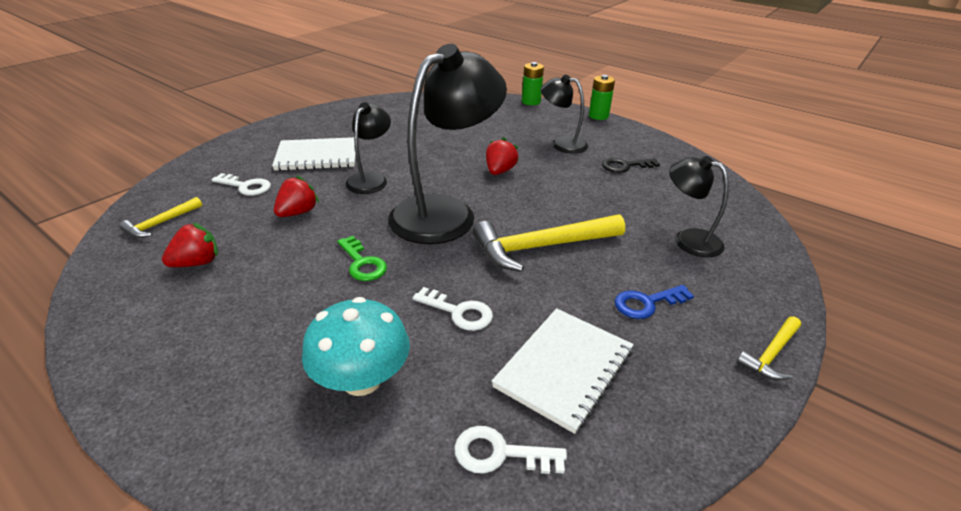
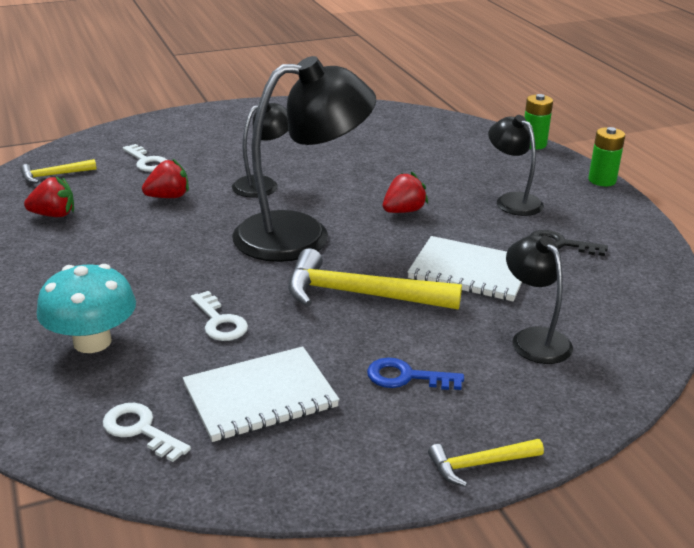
camera: 30 degrees right, 5 degrees down
(317, 156) = (235, 149): white notebook -> white notebook (469, 272)
(362, 263) = (180, 256): green key -> none

